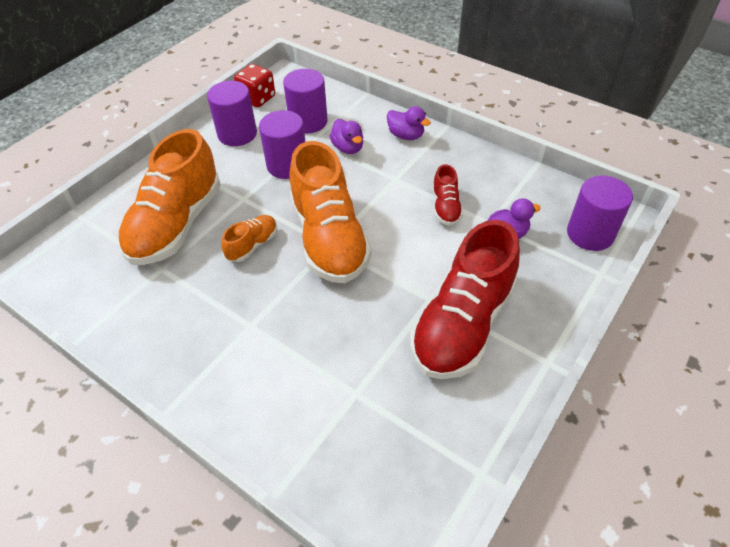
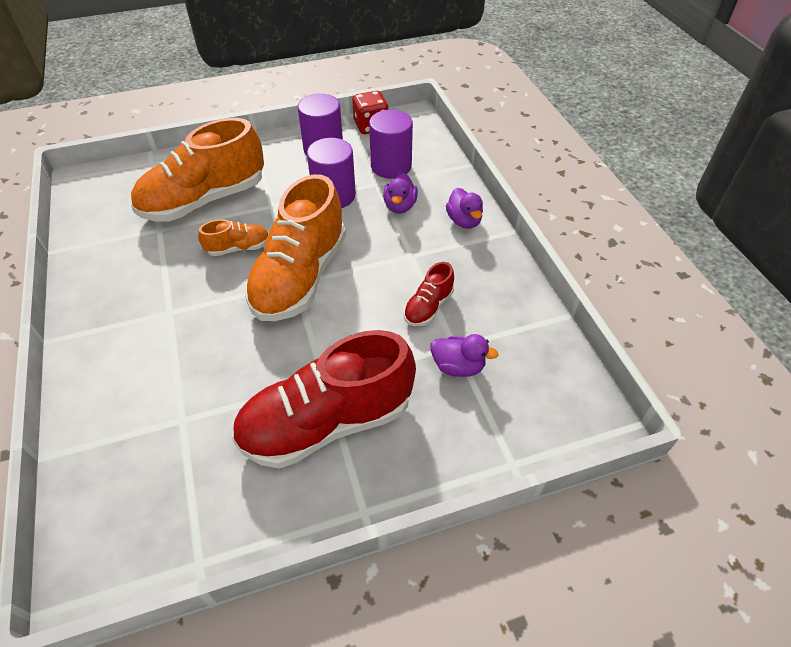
camera: 35 degrees right, 0 degrees up
(590, 234) = (546, 418): purple cylinder -> none

